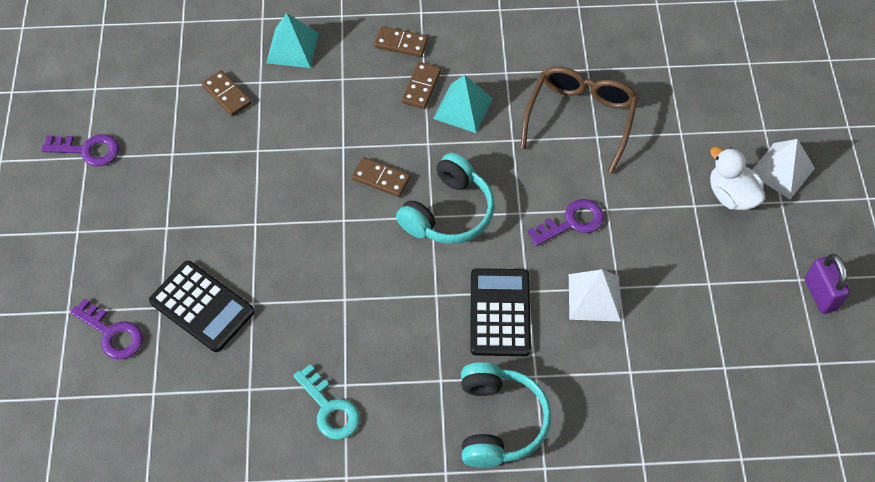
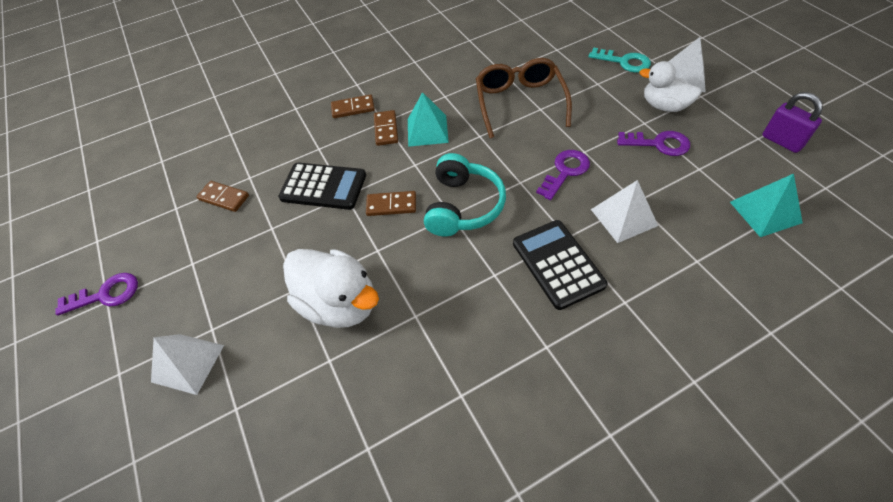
camera: 20 degrees left, 5 degrees down
(112, 333) = (193, 462): purple key -> purple key (658, 144)
(136, 249) = (188, 363): none -> white pyramid
(202, 306) = (279, 388): black calculator -> black calculator (323, 187)
(285, 256) = (340, 303): none -> white duck
(292, 48) = (266, 143): turquoise pyramid -> turquoise pyramid (765, 212)
(329, 408) = (459, 428): turquoise key -> turquoise key (624, 62)
(499, 422) = (623, 359): turquoise headphones -> none

